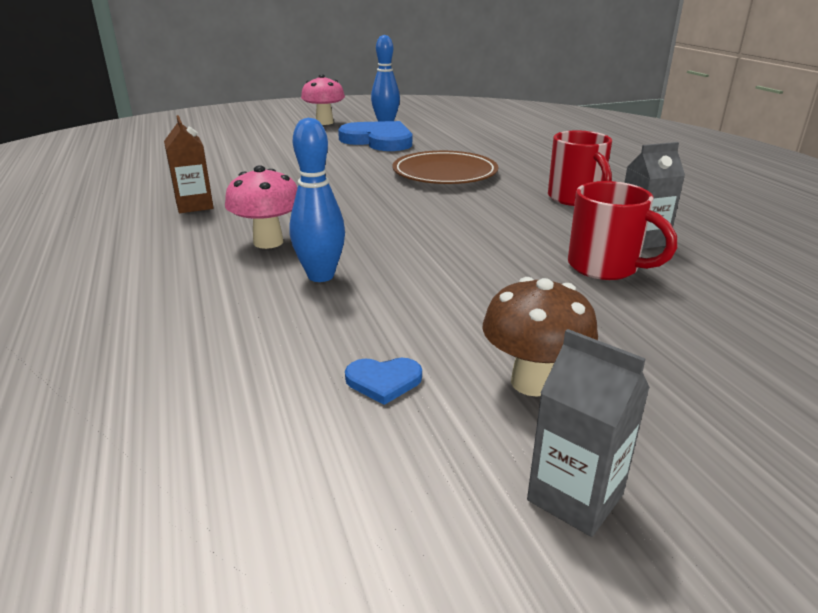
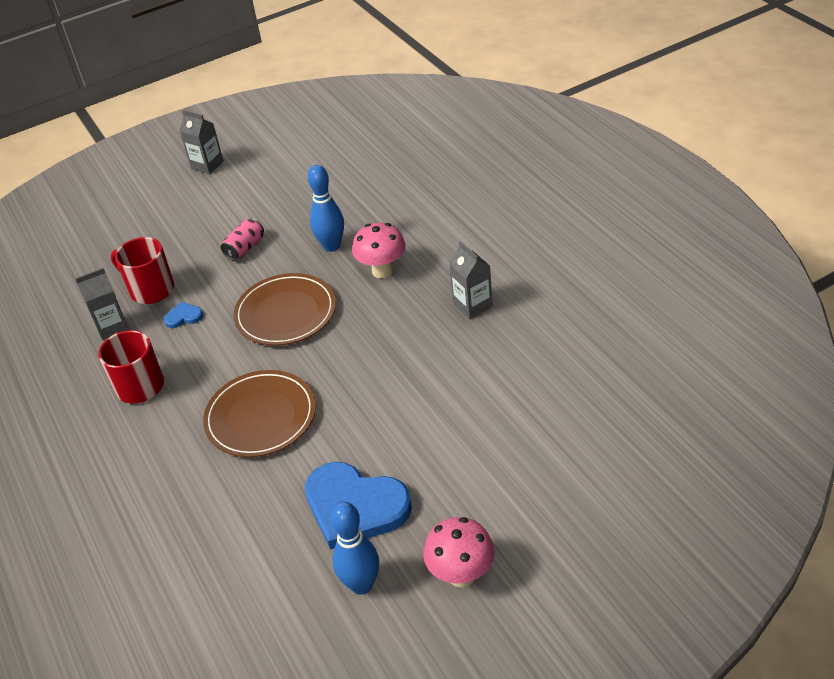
camera: 175 degrees right, 15 degrees up
(194, 205) = (473, 305): brown carton -> grey carton
(383, 381) = (279, 190): blue heart -> blue heart (183, 317)
(408, 224) = (286, 313): none -> brown plate
(460, 294) = (245, 248): none -> pink can
(532, 382) = (213, 202): brown mushroom -> none

